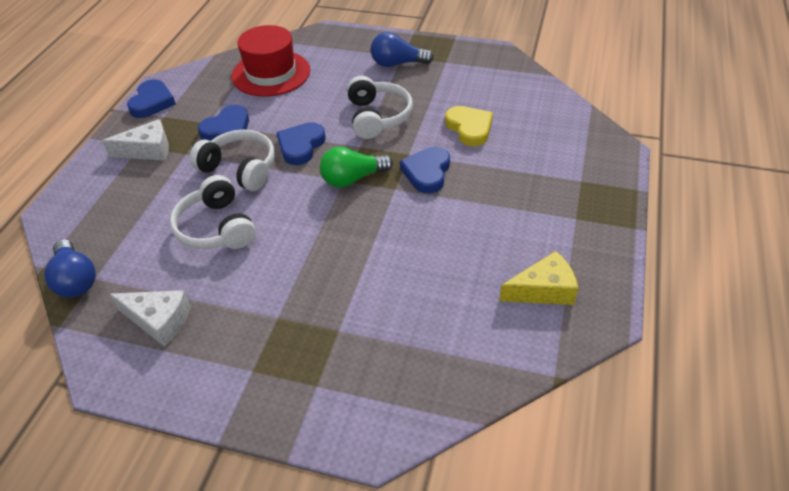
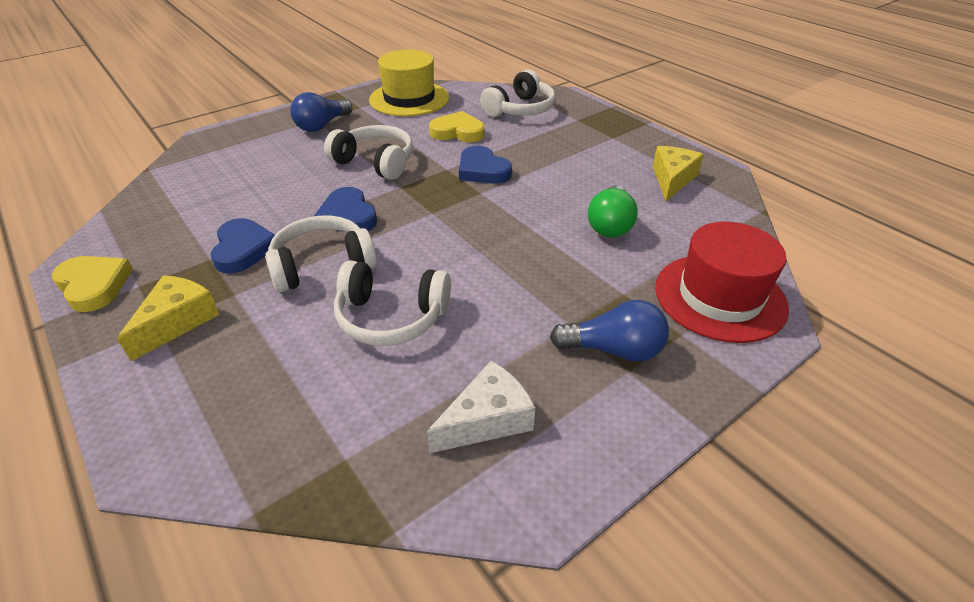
camera: 55 degrees left, 5 degrees down
(75, 280) = (325, 481): blue light bulb -> blue light bulb (613, 350)
(148, 150) = (178, 322): white cheese -> yellow cheese
(152, 102) = (94, 285): blue heart -> yellow heart
(271, 73) = (206, 189): red hat -> red hat (719, 297)
(353, 179) = (437, 207): green light bulb -> green light bulb (610, 224)
(490, 75) = (409, 99): none -> yellow hat
(553, 139) = (520, 109): none -> white headphones

